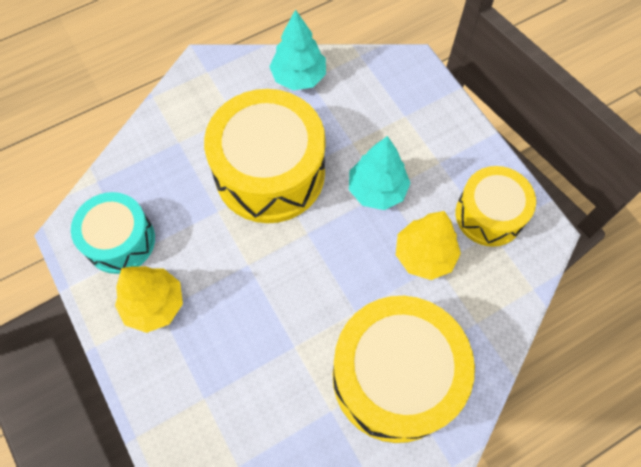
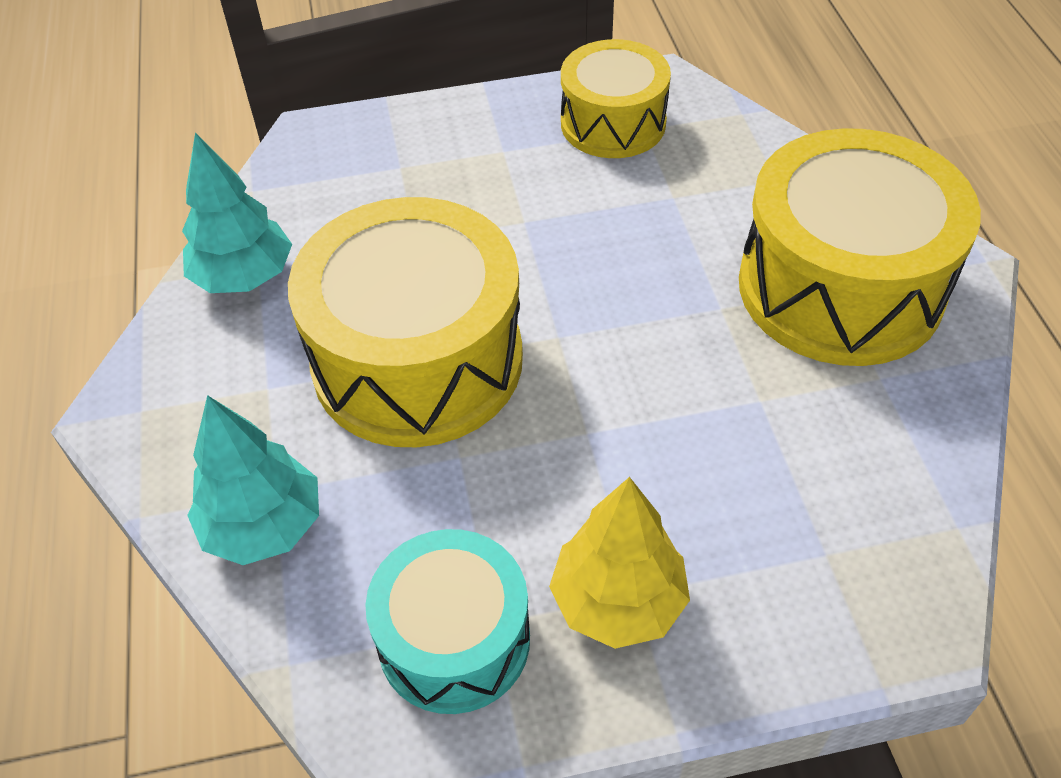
camera: 70 degrees left, 15 degrees down
(377, 190) = (517, 230): turquoise tree -> turquoise tree (264, 526)
(424, 255) = (652, 206): yellow tree -> none

